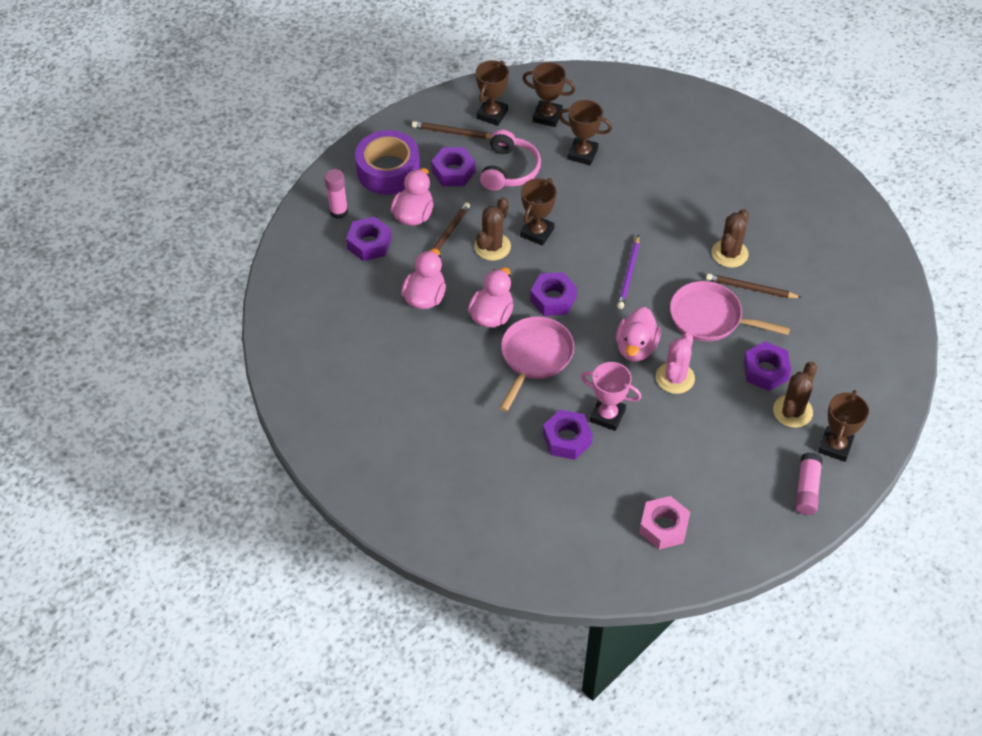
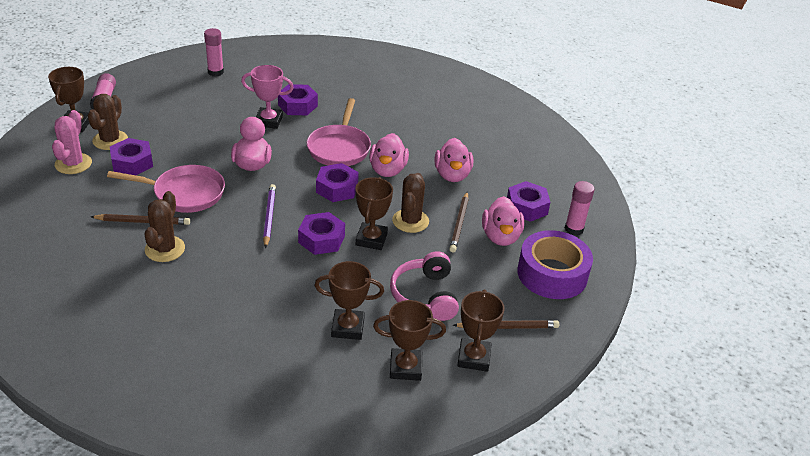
camera: 160 degrees right, 15 degrees down
(453, 172) = (484, 284): purple nut -> purple nut (321, 239)
(663, 527) = (215, 72): pink nut -> pink glue stick
(675, 378) = (215, 149): pink cactus -> pink cactus (73, 164)

